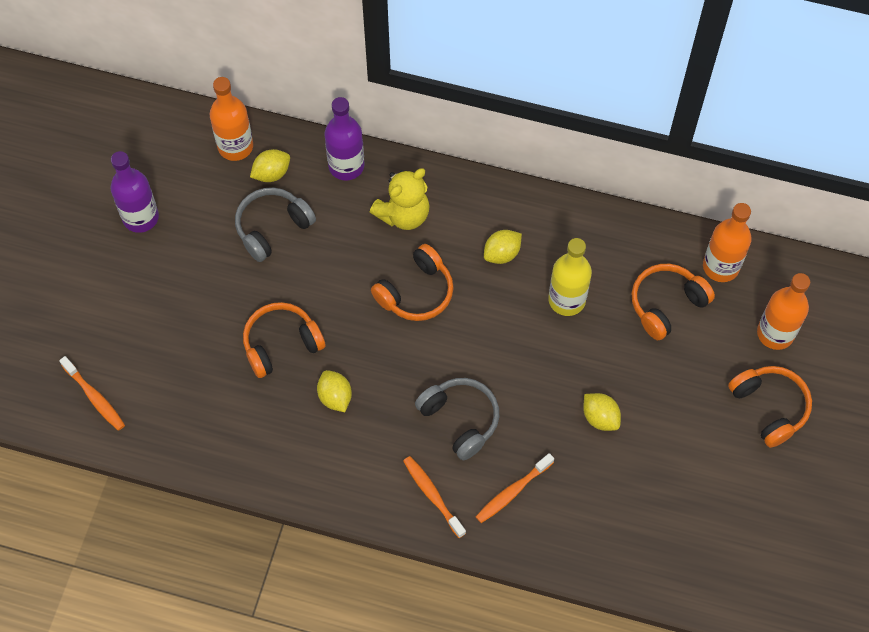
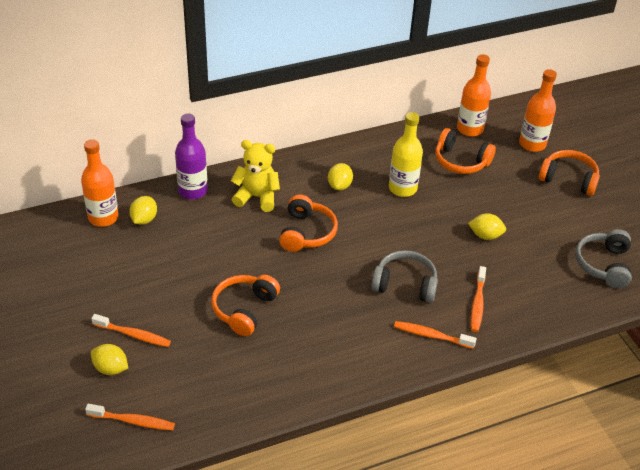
camera: 40 degrees left, 20 degrees down
(140, 217) = (68, 292): purple bottle -> none
(162, 305) = (134, 335): none -> orange toothbrush
(272, 228) = (174, 248): grey headphones -> grey headphones (603, 265)
(335, 397) = (311, 318): yellow lemon -> yellow lemon (111, 368)
(403, 214) = (257, 197): yellow teddy bear -> yellow teddy bear turned 90 degrees counterclockwise
(666, 304) = (460, 161): orange headphones -> orange headphones turned 75 degrees counterclockwise

